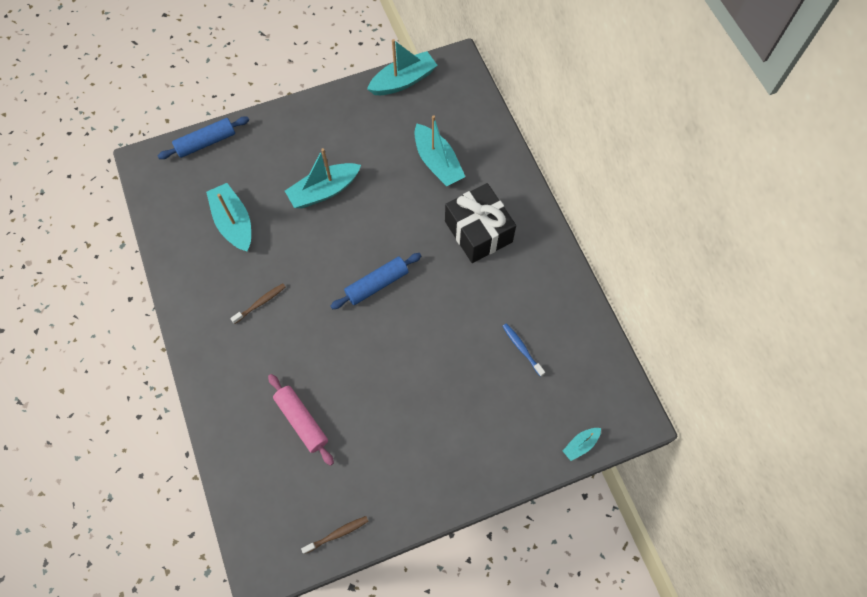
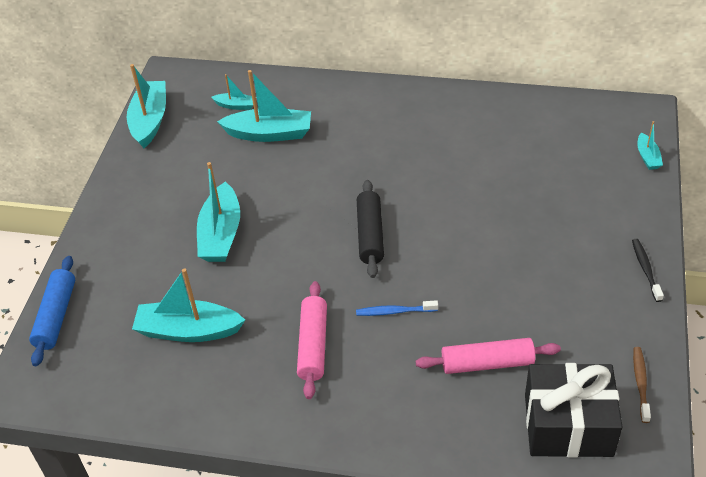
camera: 55 degrees left, 20 degrees down
(260, 303) = (313, 345): brown toothbrush -> pink rolling pin
(377, 284) = (370, 235): blue rolling pin -> black rolling pin
(451, 493) = (645, 269): none -> black toothbrush
(452, 124) = (236, 105): none -> turquoise boat
(478, 231) = (373, 136): black gift -> black gift (568, 425)
(522, 348) = (523, 156): blue toothbrush -> blue toothbrush (394, 311)

